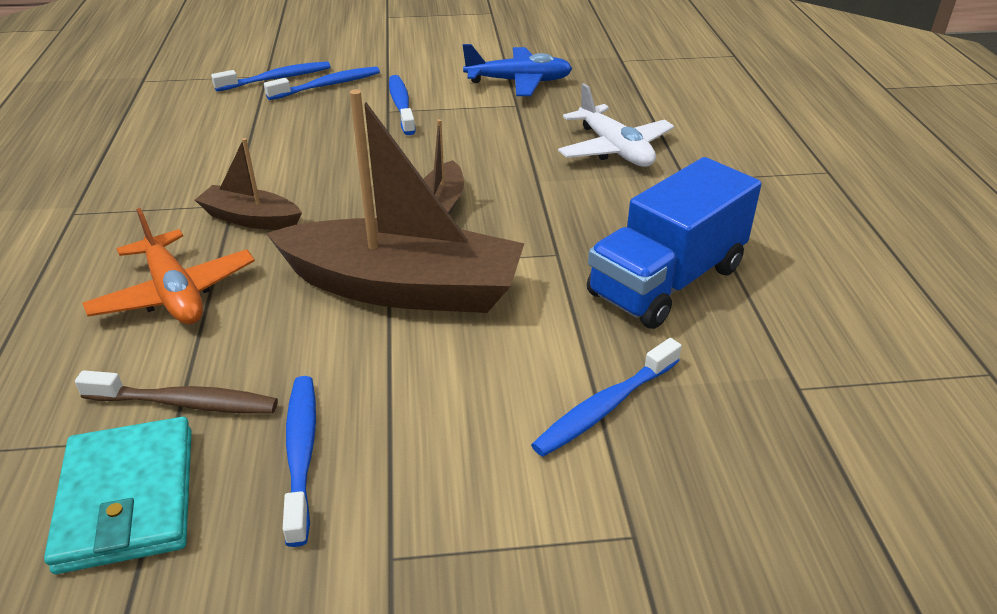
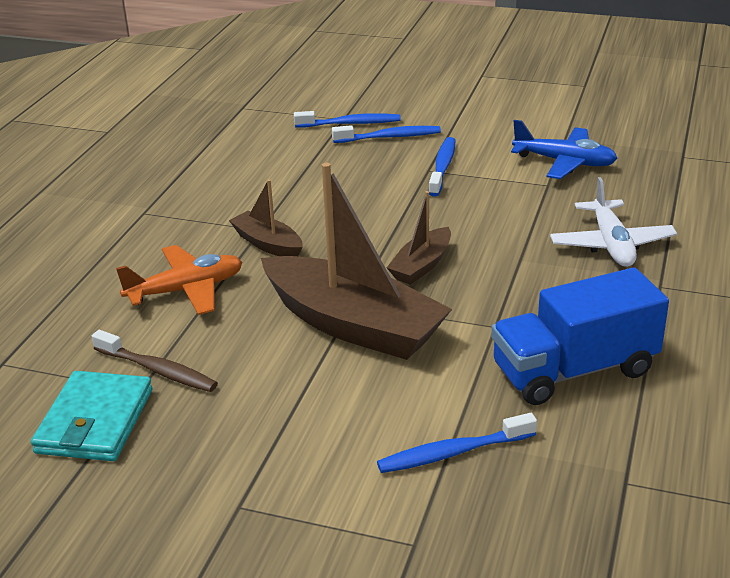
camera: 25 degrees right, 5 degrees down
(174, 293) = (186, 290): orange plane -> orange plane turned 105 degrees counterclockwise
(301, 453) = (216, 424): blue toothbrush -> none

